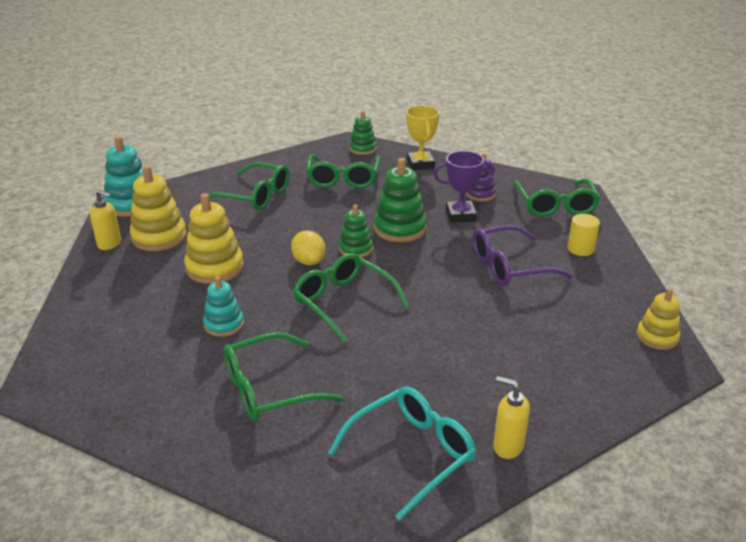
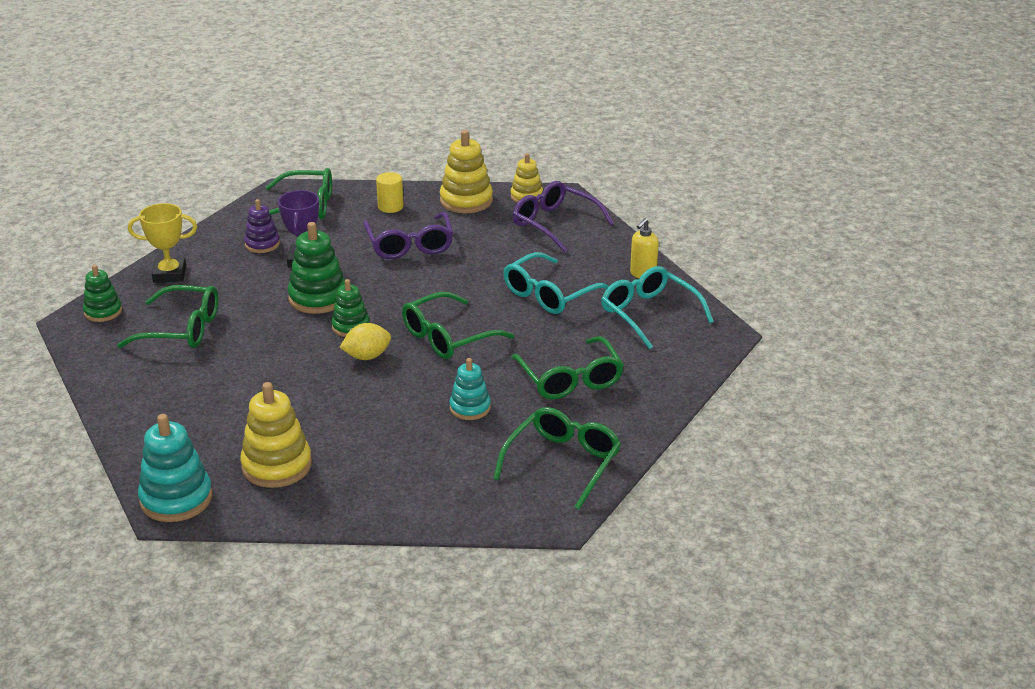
camera: 85 degrees left, 0 degrees up
(110, 244) = (281, 505): yellow soap dispenser -> none
(215, 268) = (361, 419): yellow stacking toy -> yellow stacking toy (466, 201)
(255, 196) = (199, 395): green glasses -> green glasses (563, 463)
(438, 366) = (549, 294): none -> turquoise glasses
(602, 362) = (554, 224): none -> purple glasses

